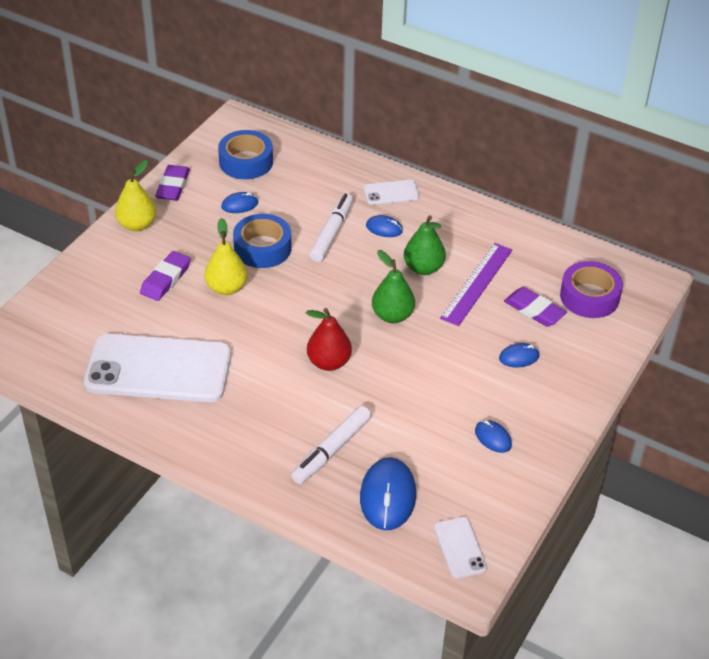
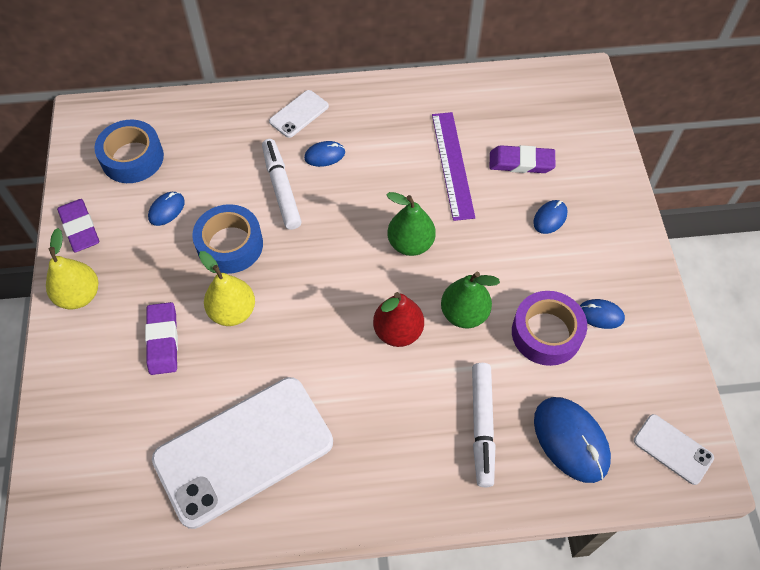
camera: 35 degrees left, 15 degrees up
(423, 268) = (394, 176): green pear -> green pear (464, 314)
(589, 297) = (551, 122): purple tape -> purple tape (546, 333)

